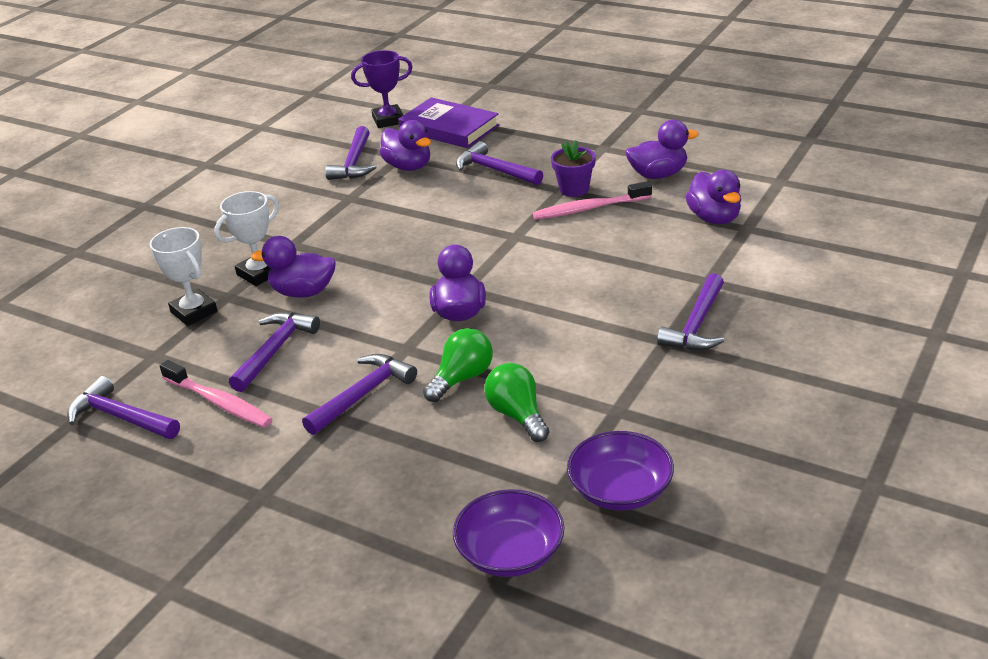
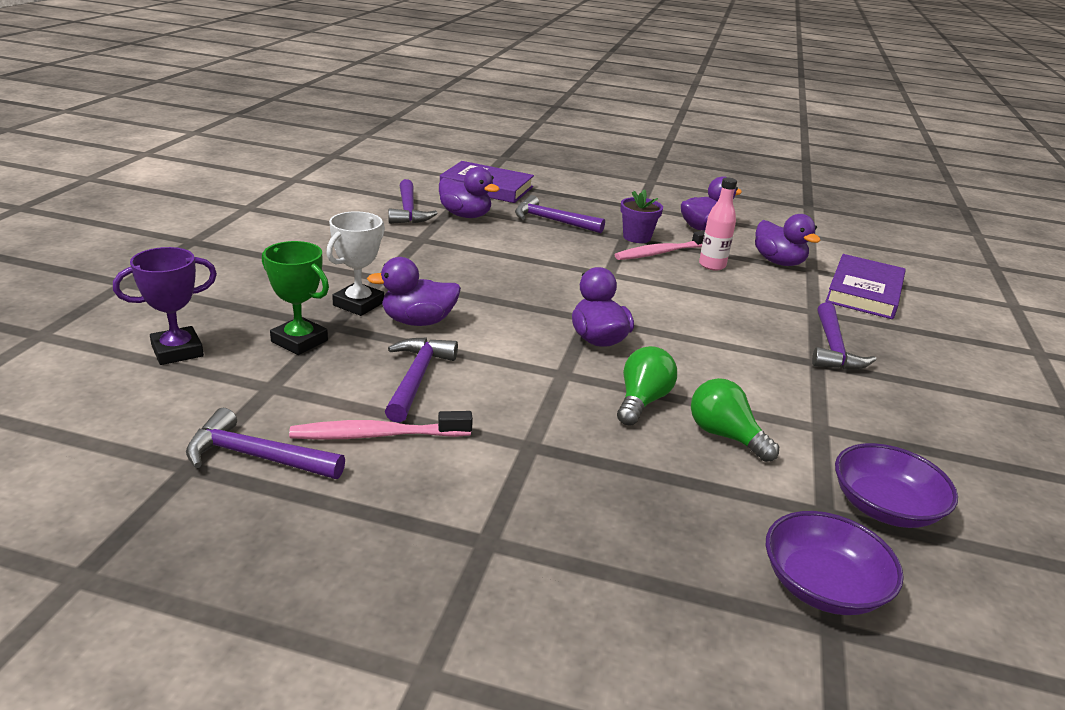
camera: 20 degrees left, 5 degrees down
(194, 312) = (299, 341): white trophy -> green trophy
(219, 402) = (377, 435): pink toothbrush -> pink toothbrush turned 150 degrees clockwise
(363, 395) = (544, 421): purple hammer -> none
(388, 120) = (423, 179): purple trophy -> purple trophy (177, 351)
(634, 224) = (712, 265): none -> pink bottle
(787, 256) = (864, 292): none -> purple book

